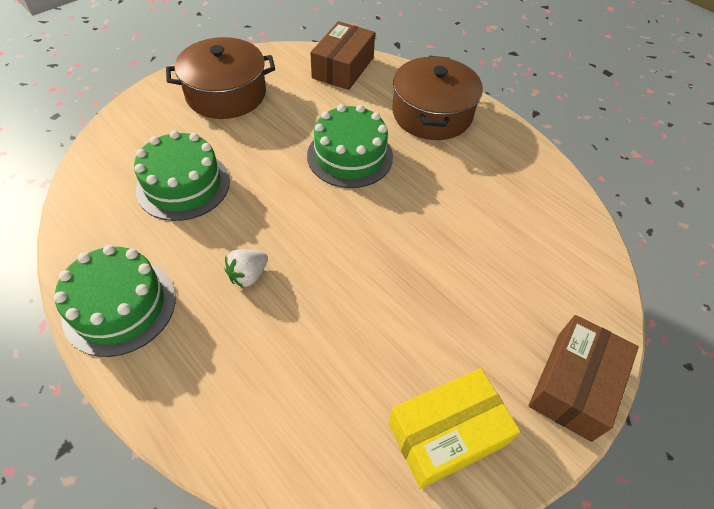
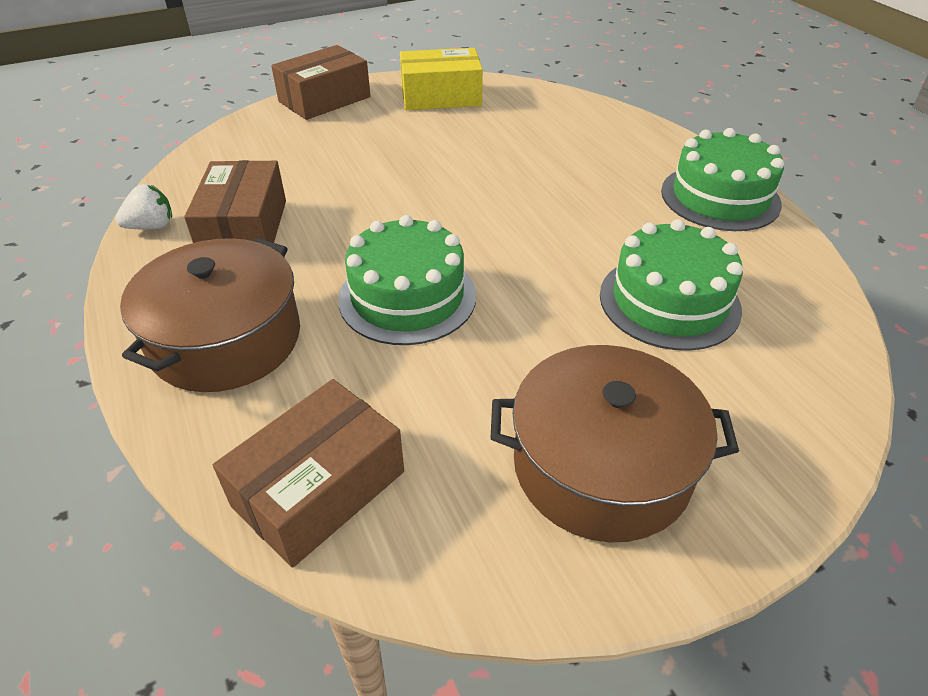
camera: 160 degrees left, 10 degrees down
(248, 275) = (582, 198): white strawberry -> white strawberry (151, 226)
(489, 184) = (244, 228): none -> brown box

